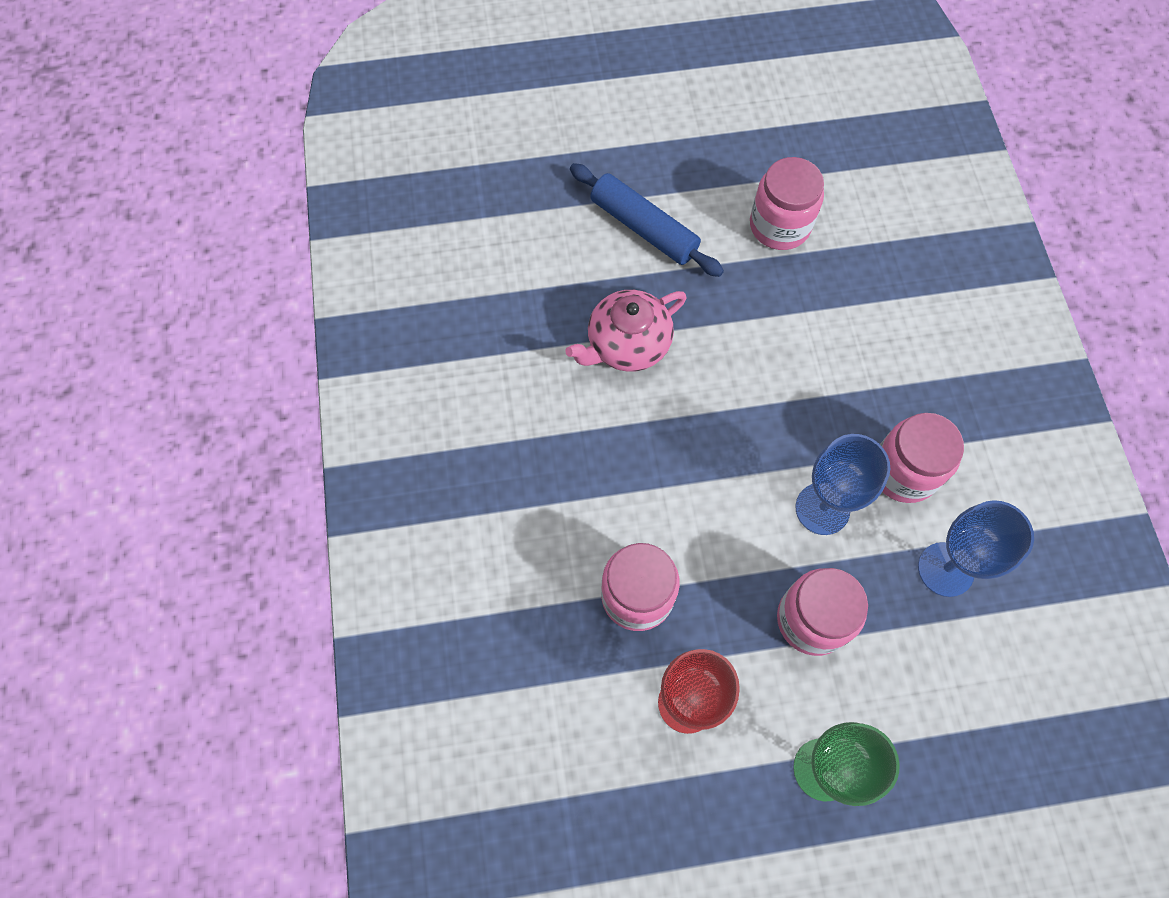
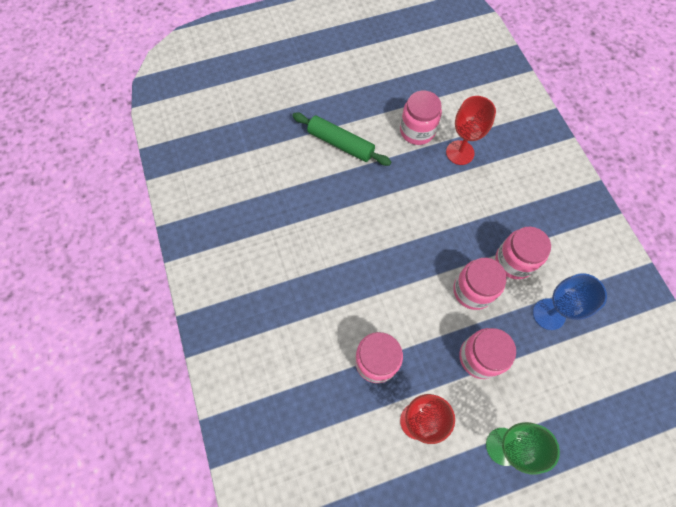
camera: 10 degrees left, 0 degrees up
(627, 345) = (343, 213): pink teapot -> none
(643, 228) = (340, 144): blue rolling pin -> green rolling pin
(822, 509) = (473, 290): blue goblet -> pink jar
(847, 274) = (460, 152): none -> red goblet

